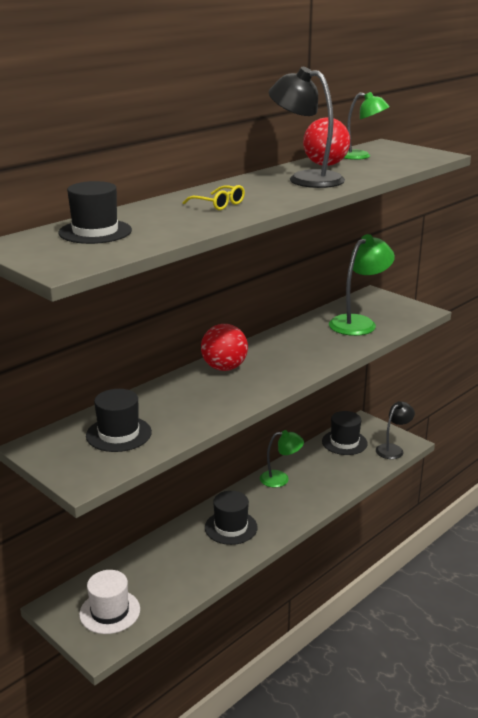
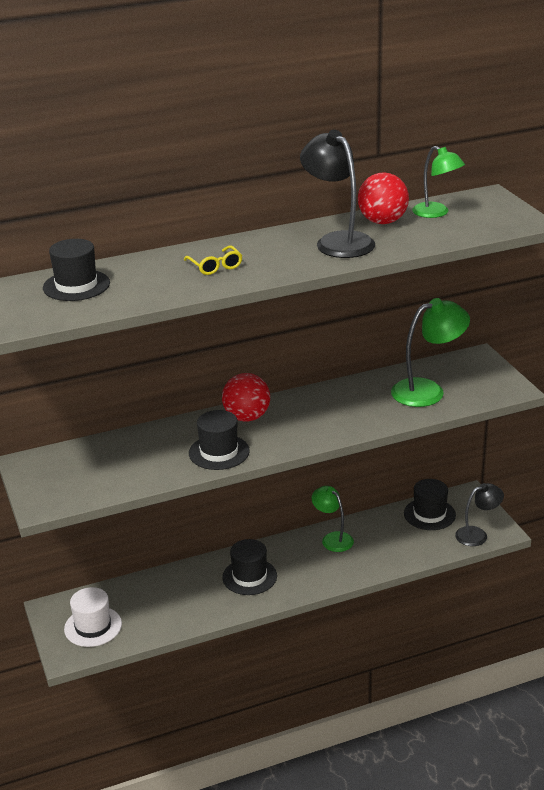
camera: 25 degrees right, 5 degrees up
(118, 434) = (101, 467): black hat -> black hat (219, 452)
(280, 479) = (333, 538): green lamp -> green lamp turned 150 degrees counterclockwise

